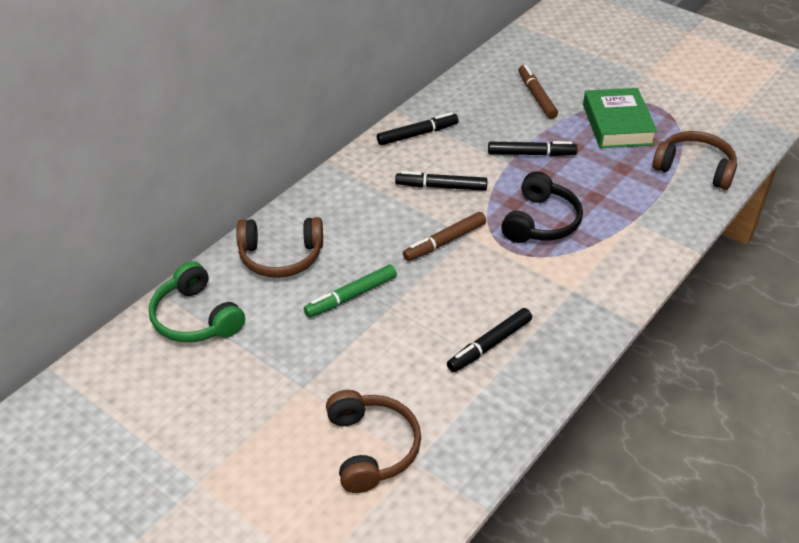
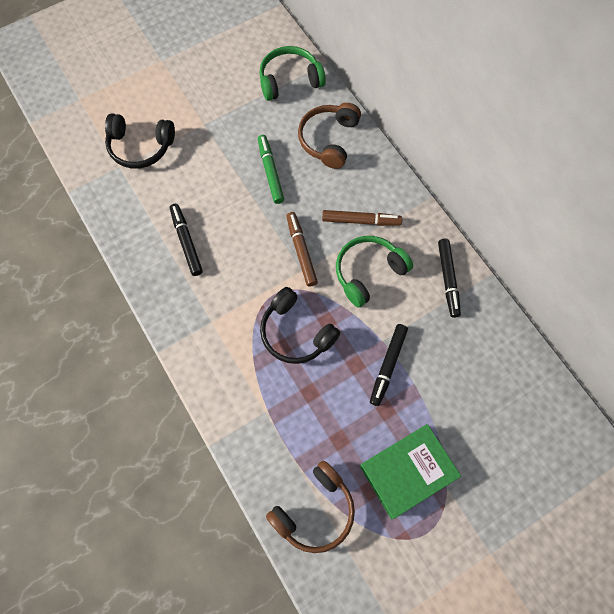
camera: 110 degrees right, 25 degrees up
(371, 448) = (140, 147): brown headphones -> black headphones
(441, 187) = (368, 273): black marker -> green headphones
(536, 96) = (478, 413): brown marker -> brown marker (361, 221)
(617, 124) = (408, 471): green book -> green book turned 45 degrees counterclockwise

